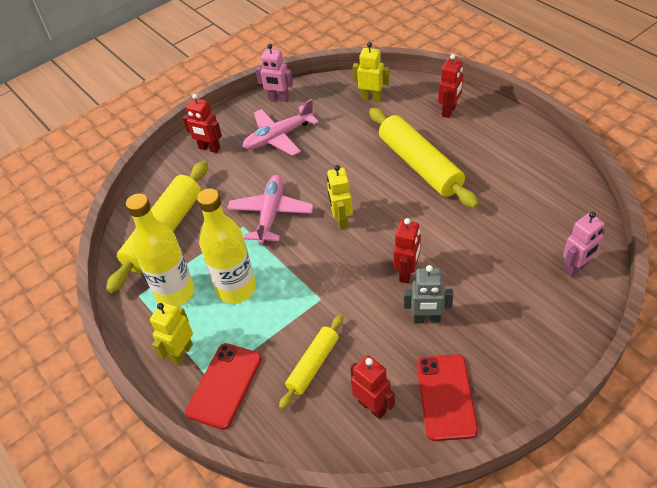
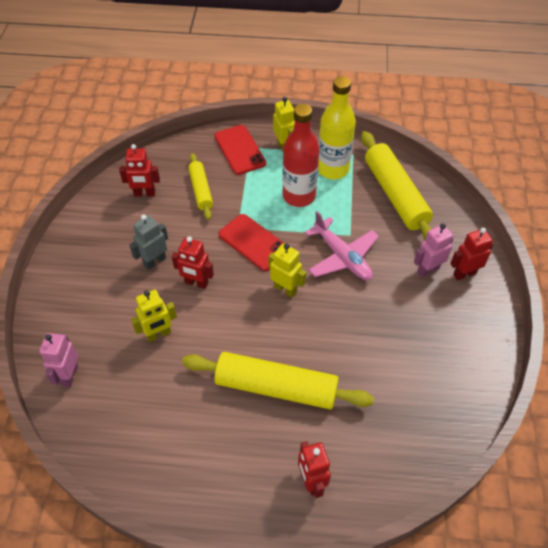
camera: 130 degrees right, 5 degrees up
(236, 289) = (299, 196): yellow bottle -> red bottle
(278, 99) = (485, 367): pink robot -> pink robot (427, 270)
(278, 137) = (427, 326): pink plane -> none
(371, 98) = (404, 438): yellow robot -> yellow robot (158, 334)
(407, 273) = (196, 283): red robot -> red robot turned 45 degrees counterclockwise
(446, 397) = (105, 225): red phone -> red phone (253, 242)

